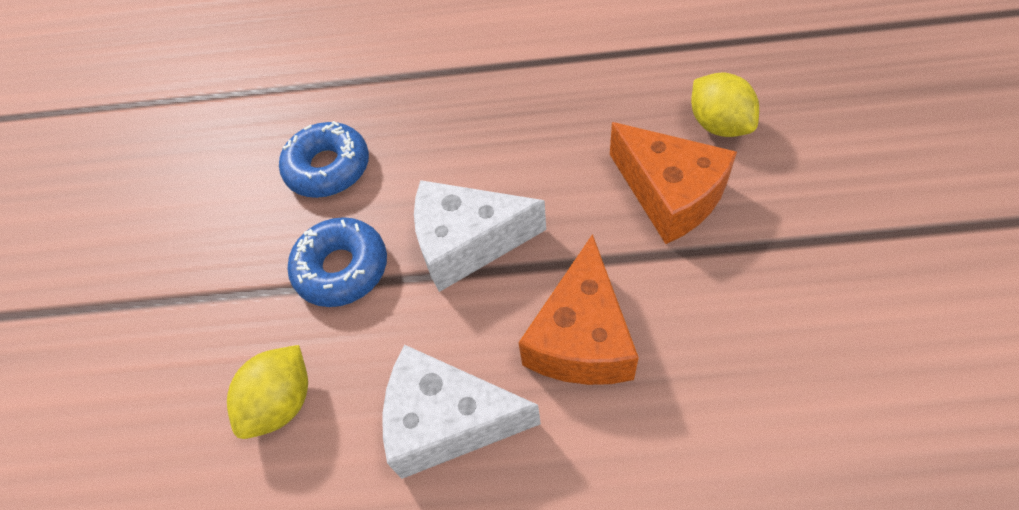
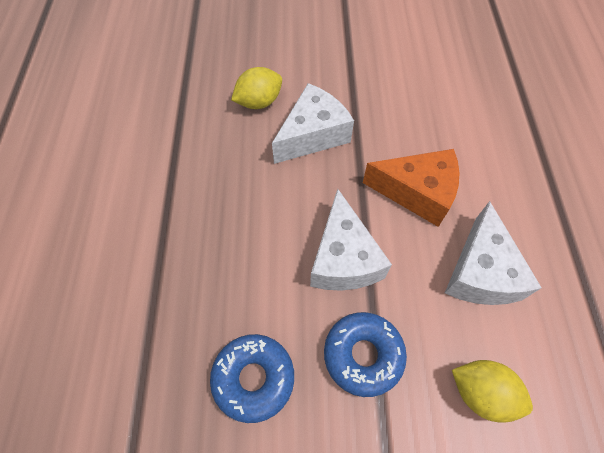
camera: 95 degrees left, 5 degrees up
(669, 194) = (312, 135): orange cheese -> white cheese

